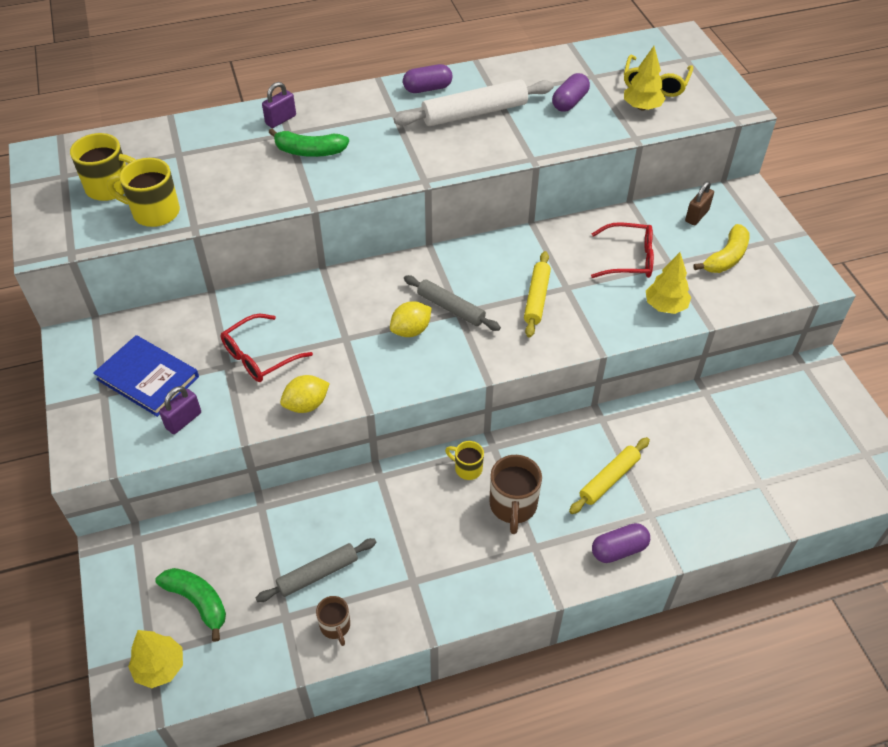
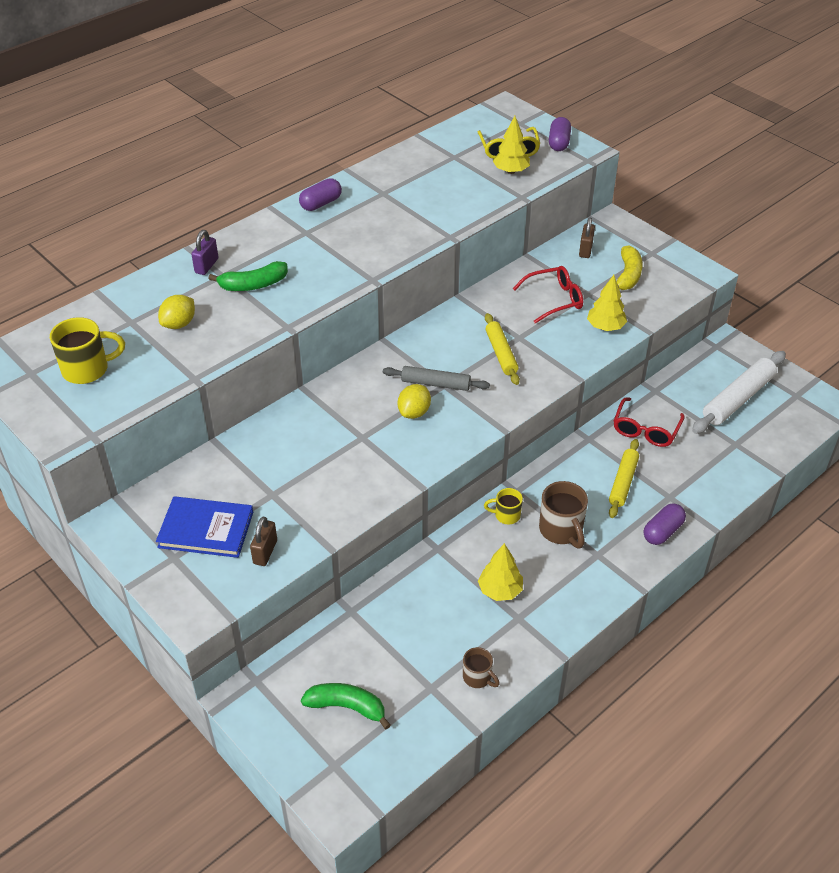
camera: 25 degrees left, 5 degrees down
(154, 212) = (146, 378): yellow mug -> none
(160, 667) = (349, 771): yellow tree -> yellow tree (500, 590)
(183, 420) = (265, 552): purple padlock -> brown padlock
(259, 356) = (296, 477): red glasses -> red glasses (645, 430)
(306, 405) = (365, 501): yellow lemon -> yellow lemon (179, 324)
(318, 574) = (436, 644): grey rolling pin -> none
(474, 113) = (376, 213): white rolling pin -> white rolling pin (737, 399)
(569, 102) = (450, 183): purple capsule -> purple capsule (559, 143)

